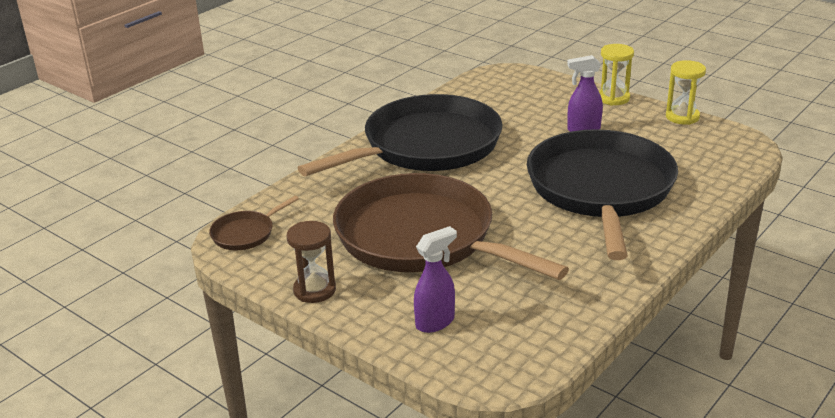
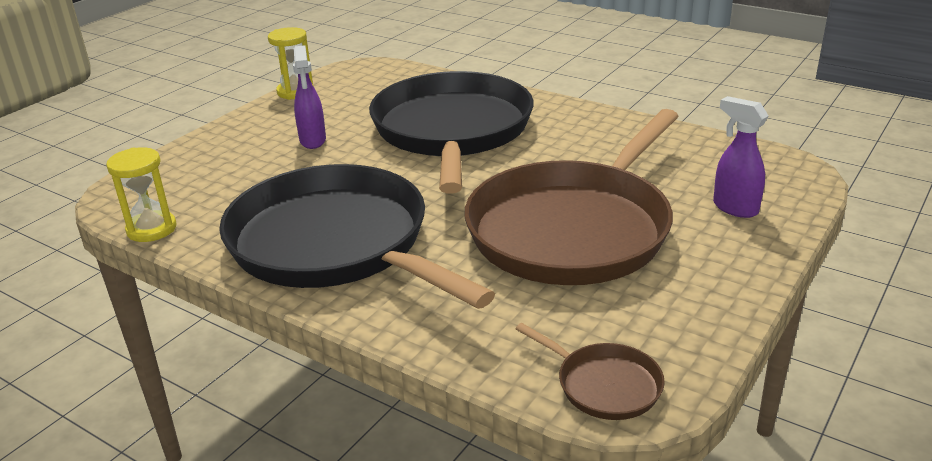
camera: 95 degrees left, 0 degrees up
(314, 290) = (718, 296): brown hourglass -> none
(600, 189) = (452, 131): black pan -> black pan turned 90 degrees clockwise
(613, 98) = (235, 125): yellow hourglass -> yellow hourglass (151, 229)

